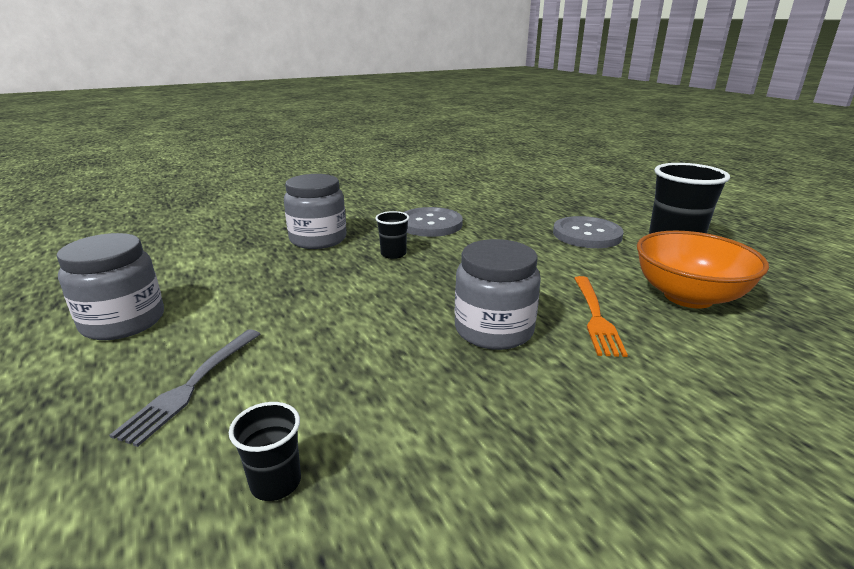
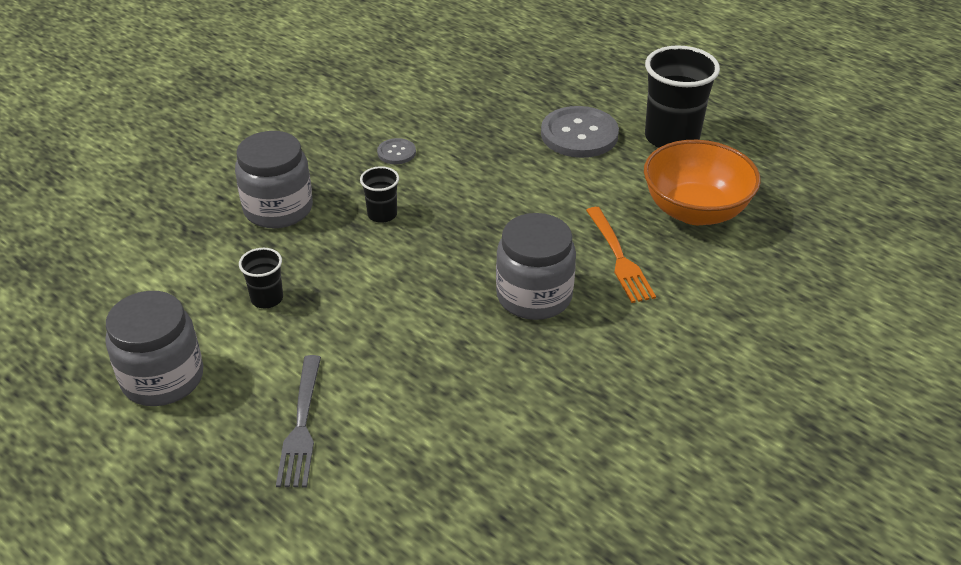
camera: 20 degrees left, 15 degrees up
(276, 482) = (437, 480): black cup -> black cup (267, 298)
(430, 224) = (396, 152): grey button -> grey button, size x0.49

